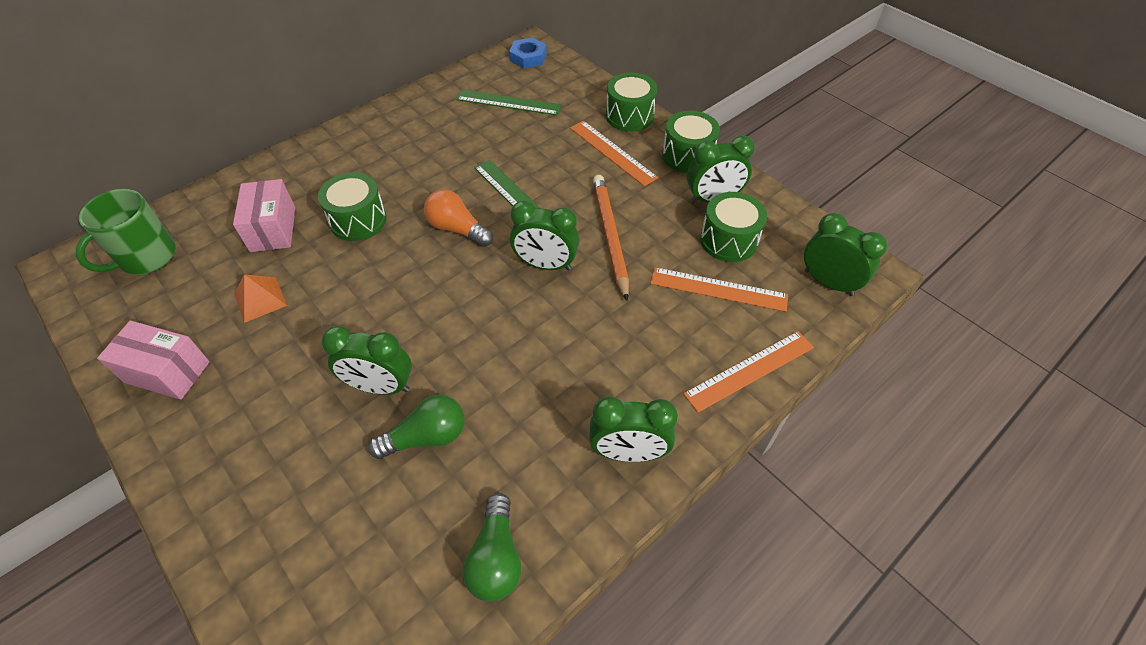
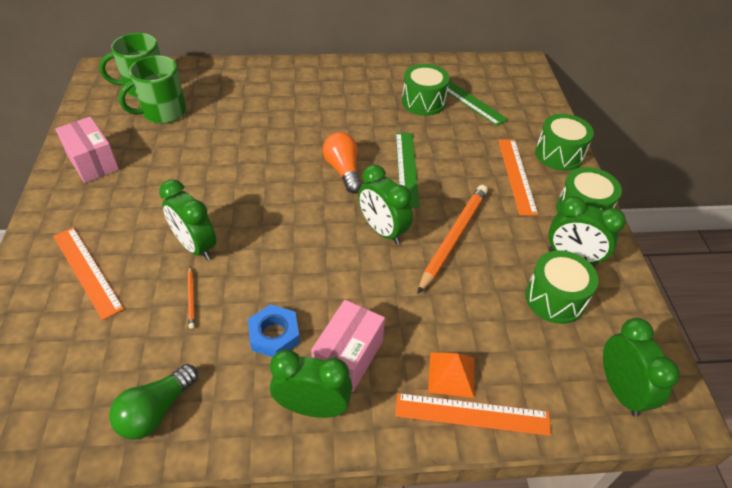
camera: 35 degrees right, 5 degrees down
(199, 272) = (163, 112): none -> green mug
(260, 299) = (180, 148): orange pyramid -> orange pyramid (451, 374)
(273, 229) = (228, 108): pink box -> pink box (348, 356)
(358, 220) = (284, 129): green drum -> green drum (423, 102)
(426, 437) = (191, 298): green light bulb -> orange pencil
(528, 57) = (513, 72): blue nut -> blue nut (274, 335)
(628, 452) = (313, 407): green clock -> green clock turned 150 degrees clockwise
(718, 289) = (507, 332): orange ruler -> orange ruler (87, 271)

